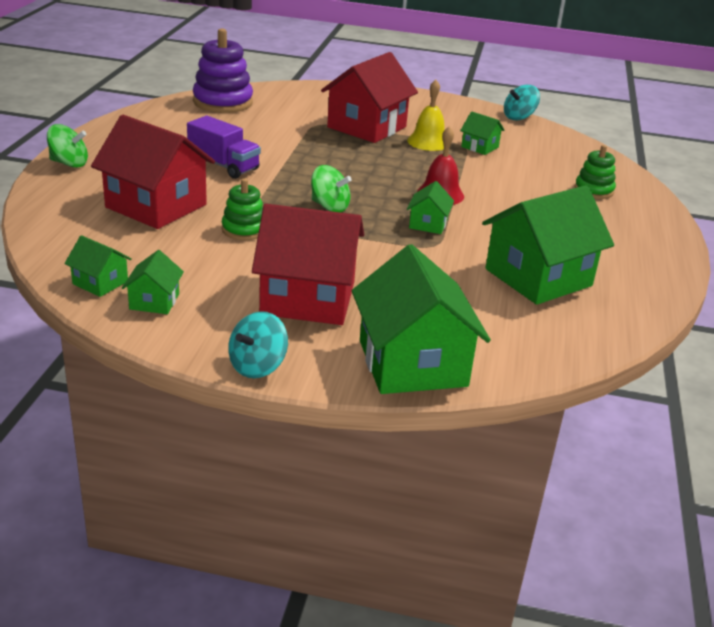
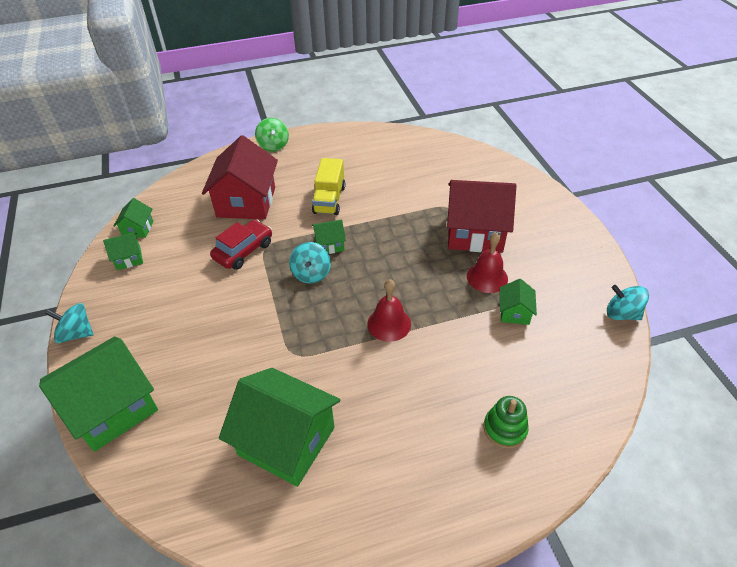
camera: 65 degrees right, 15 degrees up
(223, 102) = (433, 151): purple stacking toy -> none
(223, 166) = (329, 200): purple truck -> yellow truck
(244, 229) = (243, 251): green stacking toy -> red car
(308, 298) = (170, 320): red house -> none
(329, 207) = (311, 273): green spinning top -> turquoise spinning top
(428, 142) = (487, 277): yellow bell -> red bell
(428, 224) = (328, 337): green house -> green house (329, 244)

